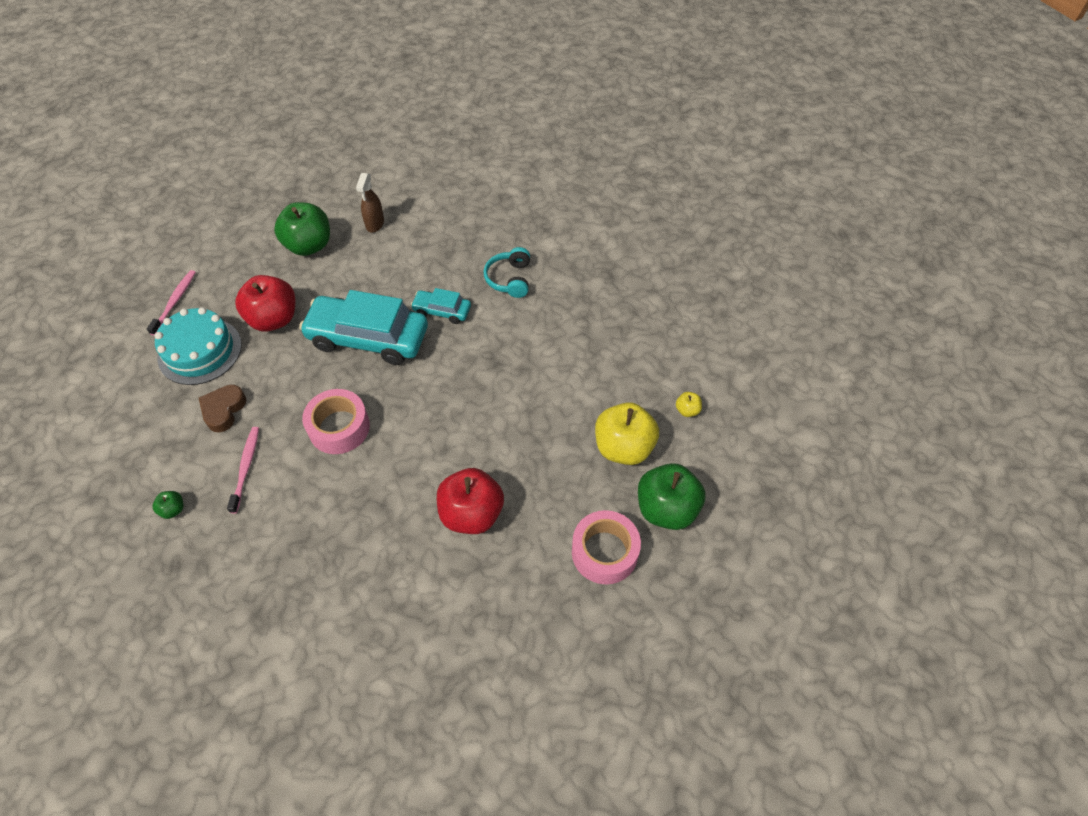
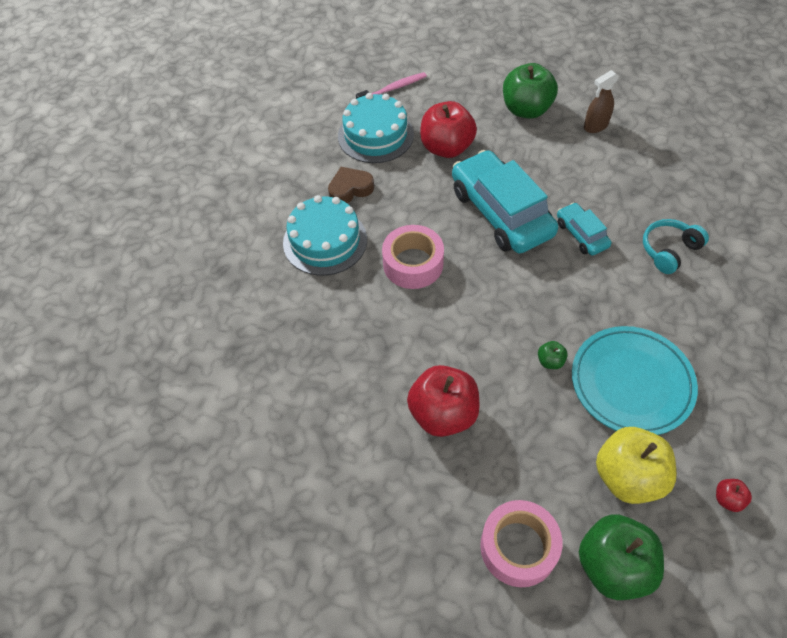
camera: 50 degrees right, 0 degrees up
(173, 509) = (255, 232): green apple -> green apple (550, 361)
(246, 467) = (325, 241): pink toothbrush -> turquoise cake
(570, 386) = (631, 383): none -> turquoise plate
(687, 410) = (728, 499): yellow apple -> red apple

